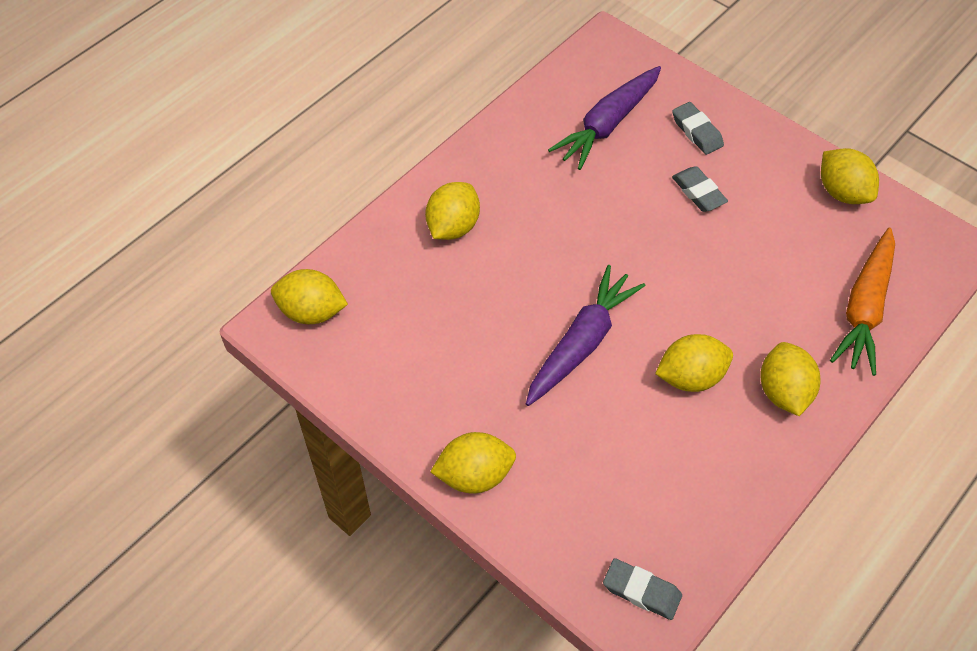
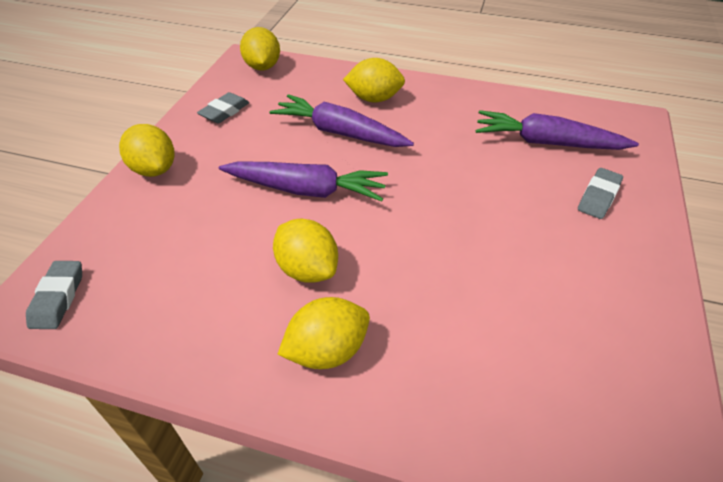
camera: 65 degrees right, 10 degrees down
(500, 281) = (340, 133): none -> purple carrot
(698, 192) = (527, 217): grey eraser -> grey eraser (225, 112)
(842, 192) = (642, 335): yellow lemon -> none
(864, 308) = (491, 403): orange carrot -> none

